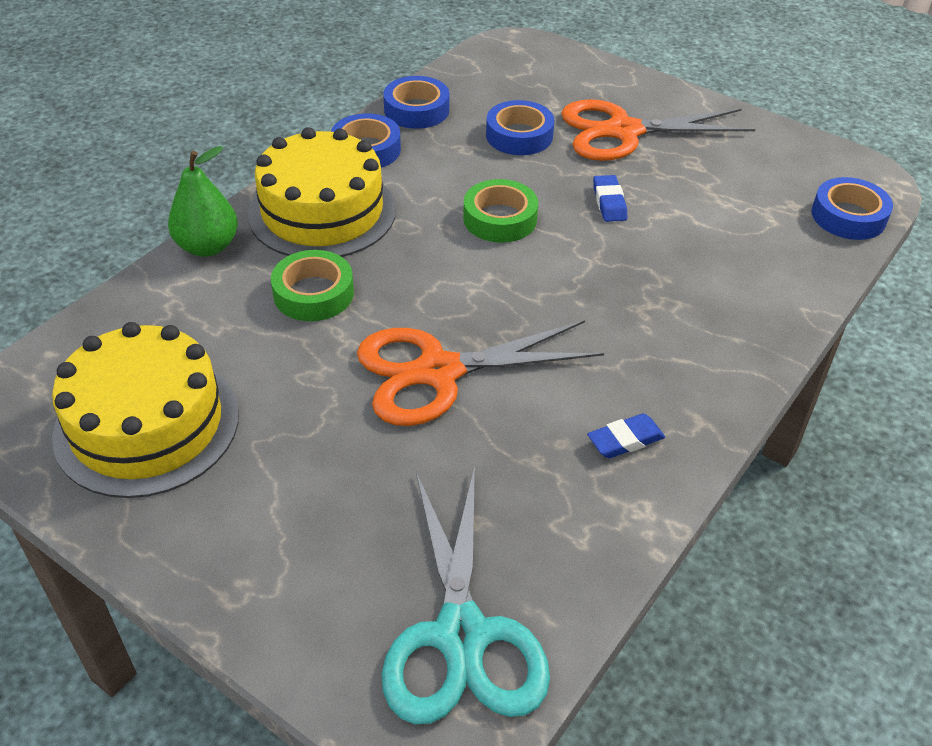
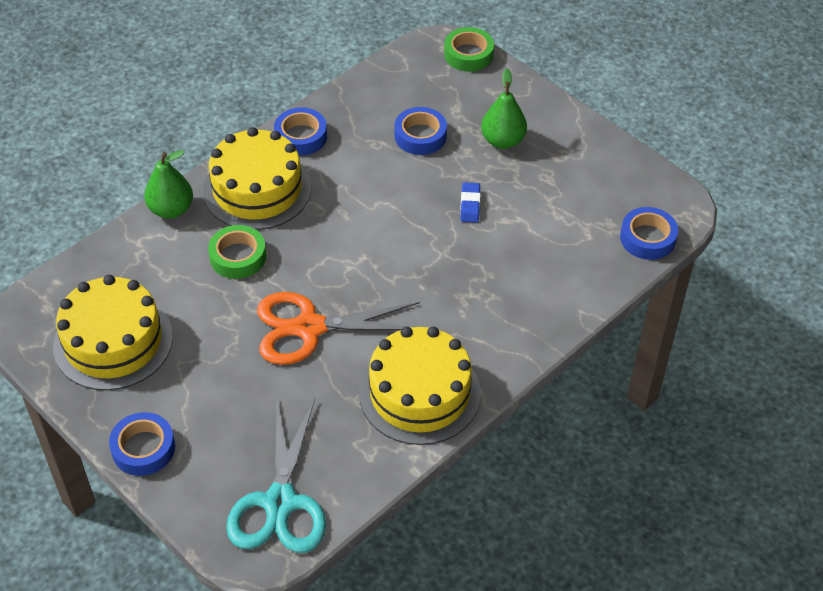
camera: 10 degrees right, 5 degrees up
(416, 110) = (347, 103): blue tape -> blue tape (143, 448)
(500, 219) = (384, 210): green tape -> green tape (468, 54)
(623, 131) = (503, 141): orange scissors -> green pear
(625, 440) = (419, 393): blue eraser -> yellow cake

